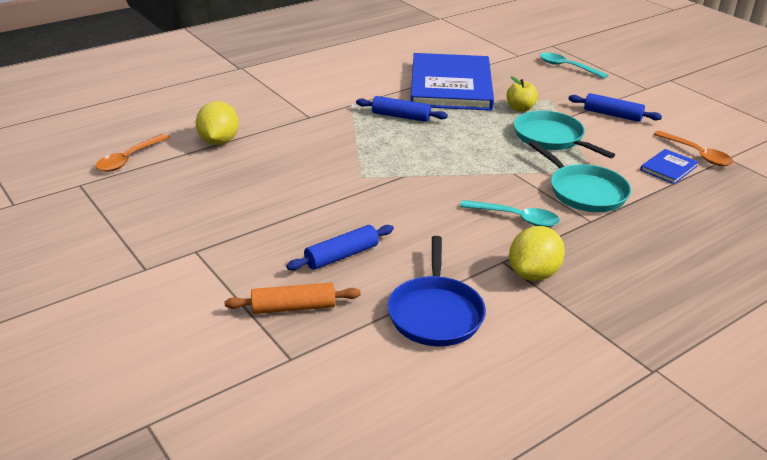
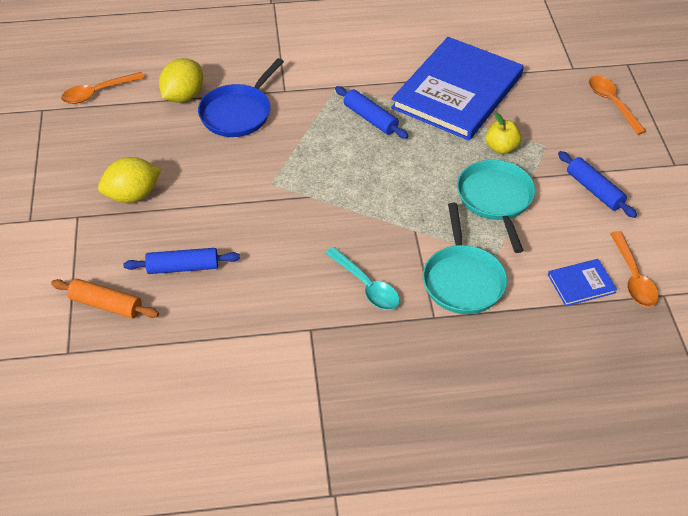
camera: 30 degrees right, 15 degrees up
(435, 313) = (207, 358): blue pan -> blue pan (238, 113)
(533, 274) = (324, 354): yellow lemon -> yellow lemon (132, 195)
(567, 67) = (612, 103): turquoise spoon -> orange spoon

